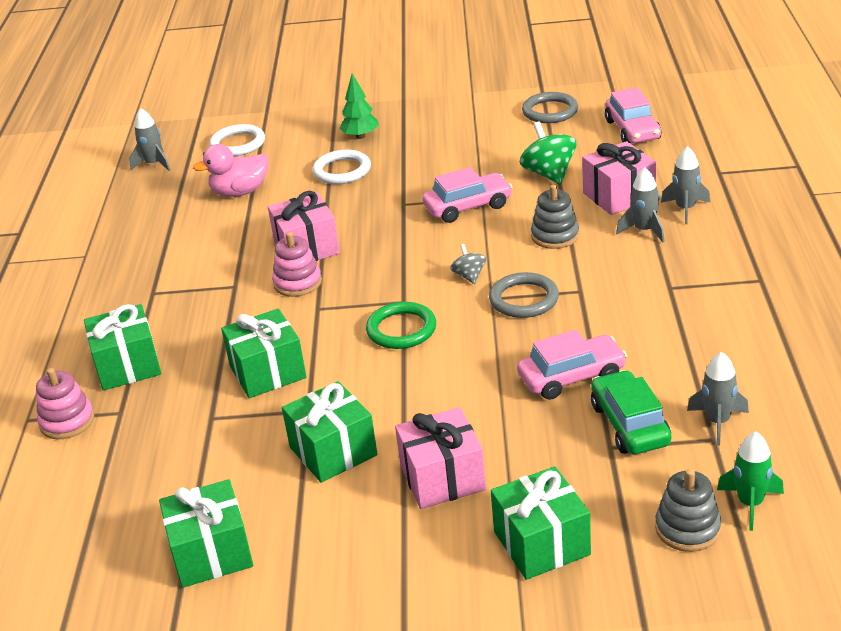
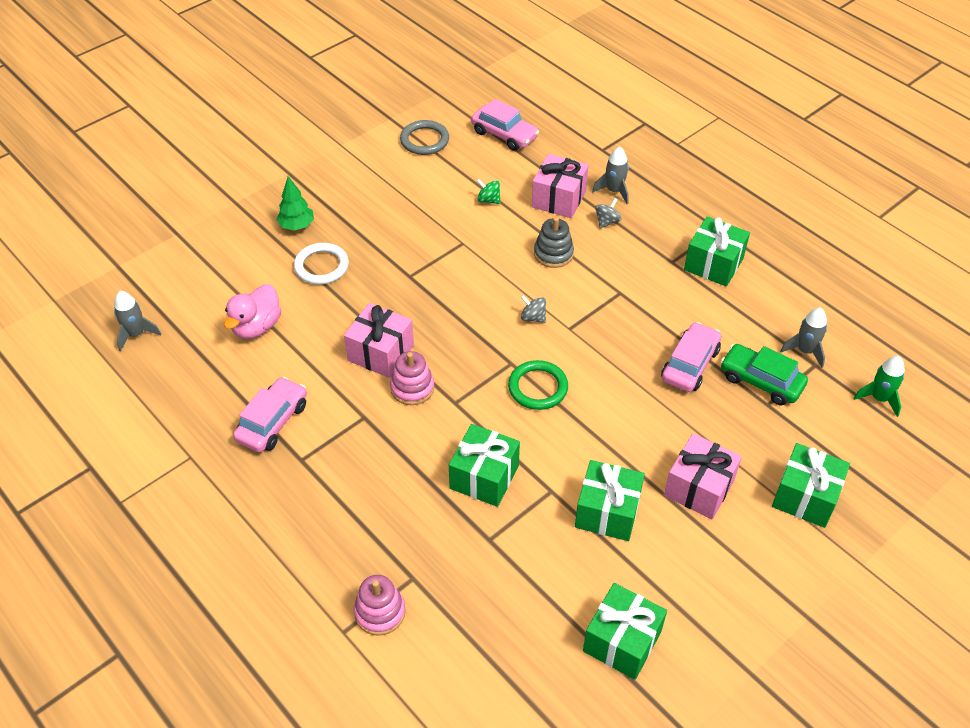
camera: 45 degrees left, 15 degrees up
(128, 366) = (366, 535): green gift -> green gift (713, 264)
(238, 144) = (193, 279): white ring -> none
(468, 207) = (462, 256): pink car -> pink car (272, 422)
(524, 299) = (592, 318): grey ring -> none
(549, 174) = (488, 200): green spinning top -> green spinning top, size x0.56
(644, 230) = (607, 222): grey rocket -> grey spinning top
(687, 528) = (867, 436): grey stacking toy -> none

